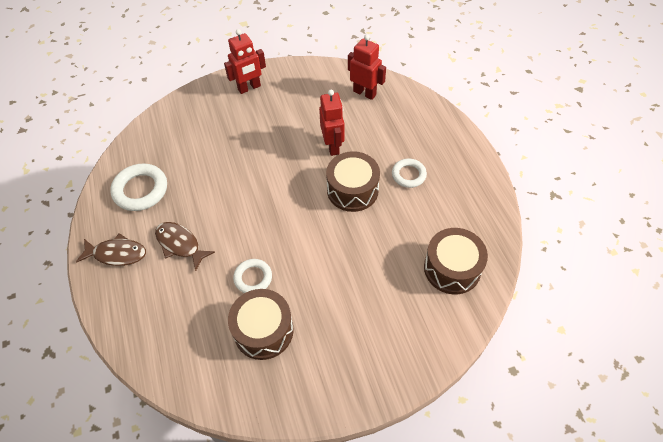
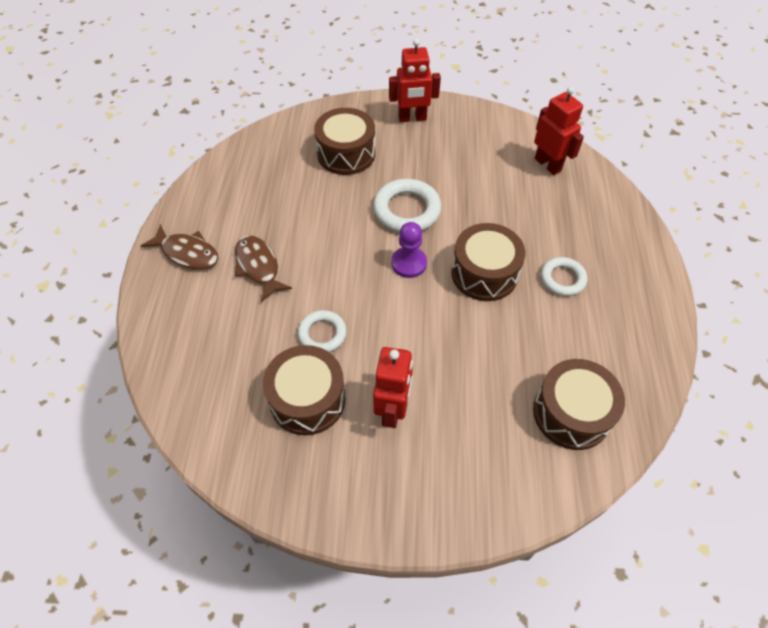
camera: 20 degrees right, 0 degrees up
(140, 190) = (243, 192): white ring -> white ring (407, 210)
(210, 132) = (346, 154): none -> brown drum
(294, 201) = (409, 263): none -> purple pawn
(333, 146) = (482, 214): red robot -> red robot (392, 410)

